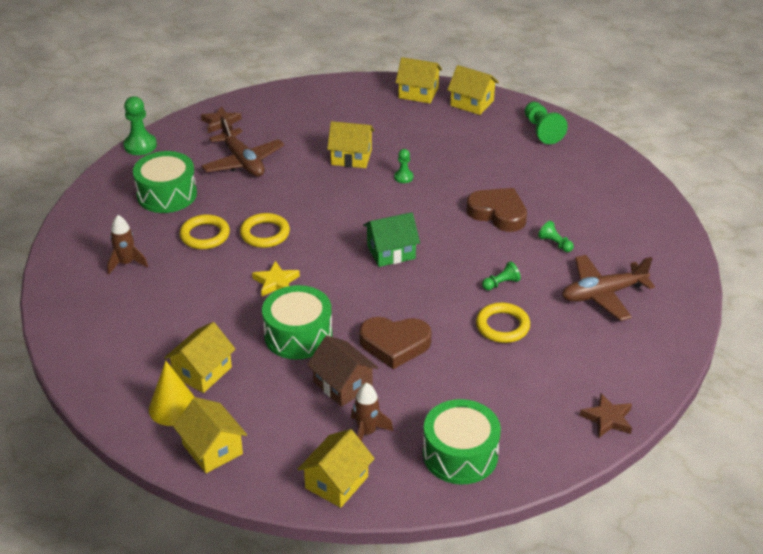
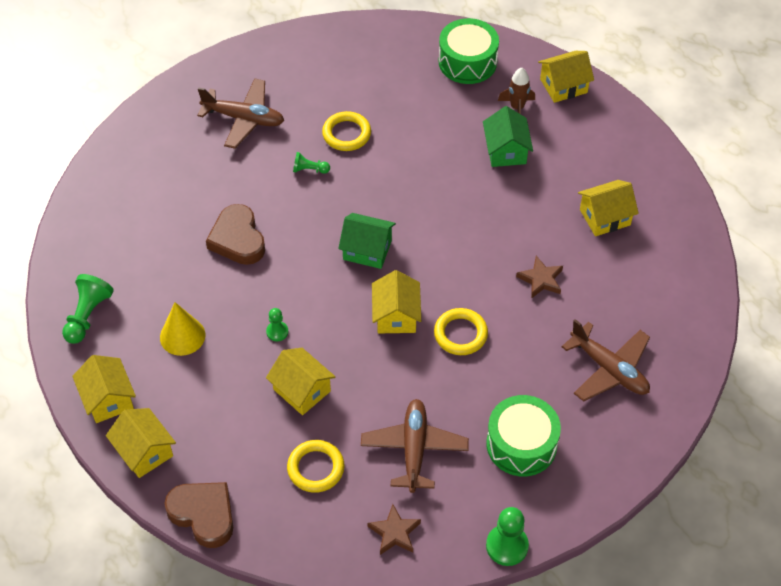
camera: 145 degrees left, 15 degrees up
(126, 263) = (609, 369): brown rocket -> brown plane
(173, 407) = (644, 198): yellow cone -> yellow cone (182, 336)
(205, 235) = (517, 364): yellow ring -> yellow ring (316, 468)
(212, 449) = (633, 151): yellow house -> yellow house (396, 315)
(276, 282) = (489, 272): yellow star -> none
(298, 335) = (508, 210): green drum -> none
(342, 385) = (506, 151): brown house -> green house
(394, 344) = (440, 162): brown heart -> brown heart (203, 515)
(555, 243) = (226, 182): green pawn -> none
(607, 419) = (348, 34): brown star -> brown star (541, 279)

